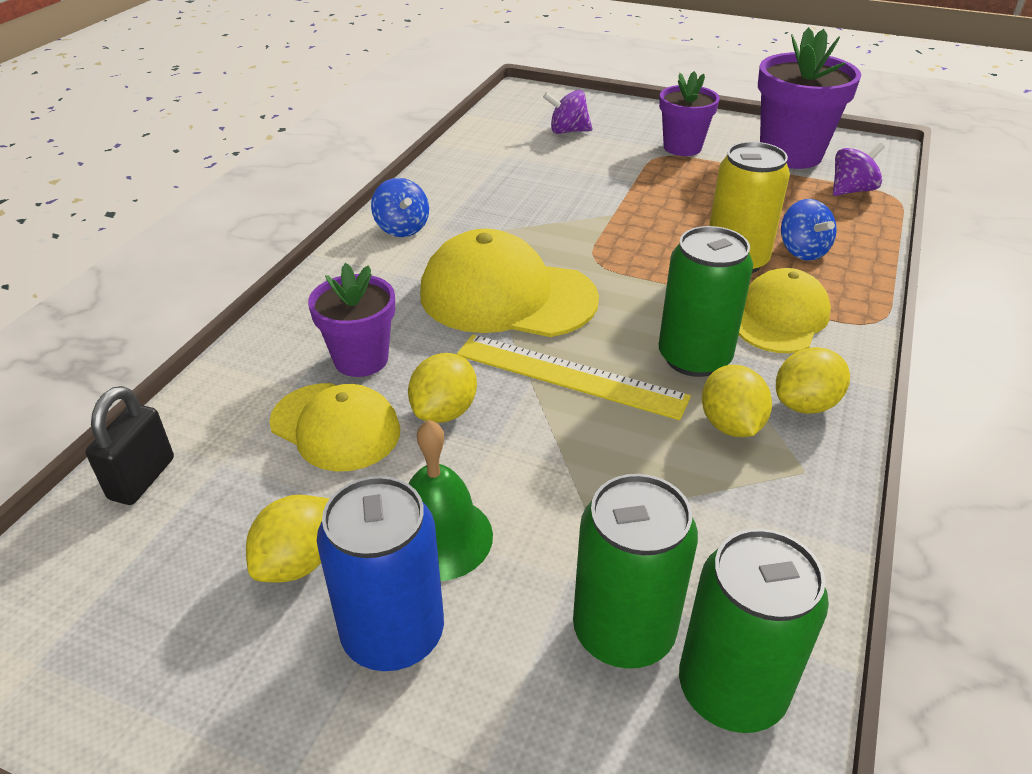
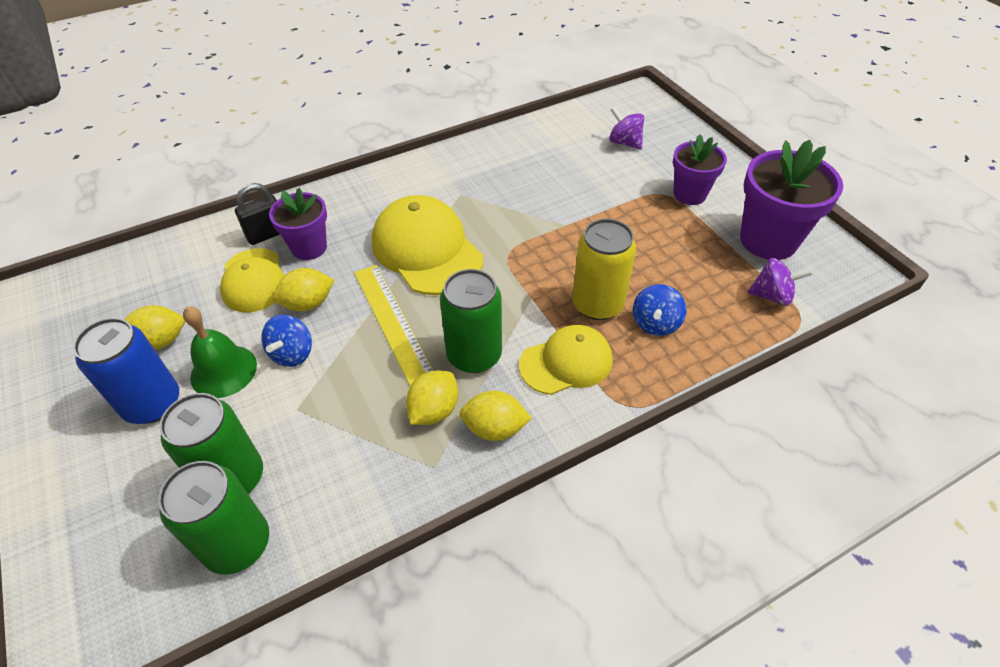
camera: 40 degrees right, 10 degrees up
(142, 479) = (156, 258): black padlock -> black padlock (267, 234)
(402, 228) = (429, 171): blue spinning top -> blue spinning top (292, 353)

